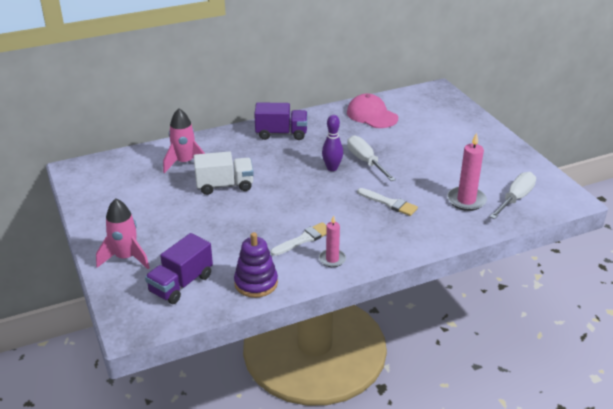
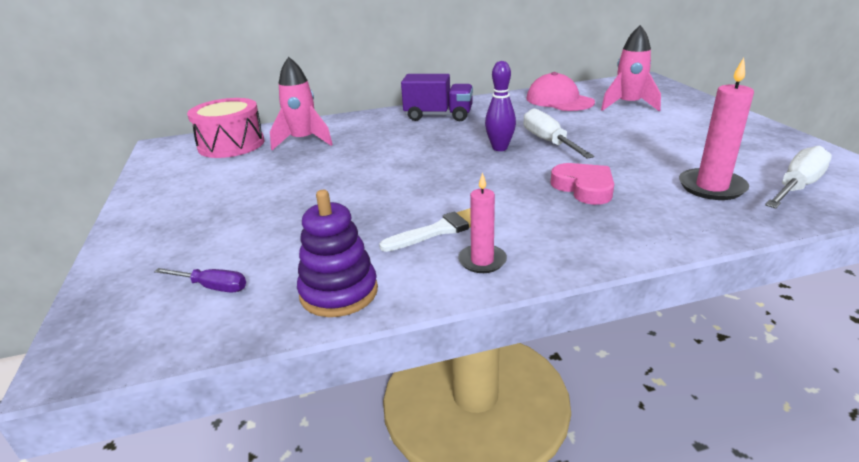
camera: 10 degrees right, 5 degrees down
(126, 258) = (154, 245): pink rocket -> pink rocket (628, 105)
(129, 167) = (231, 144): none -> pink drum
(181, 284) = (213, 287): purple truck -> purple screwdriver
(225, 185) = (344, 164): white truck -> none
(389, 203) = (584, 188): white brush -> pink heart

